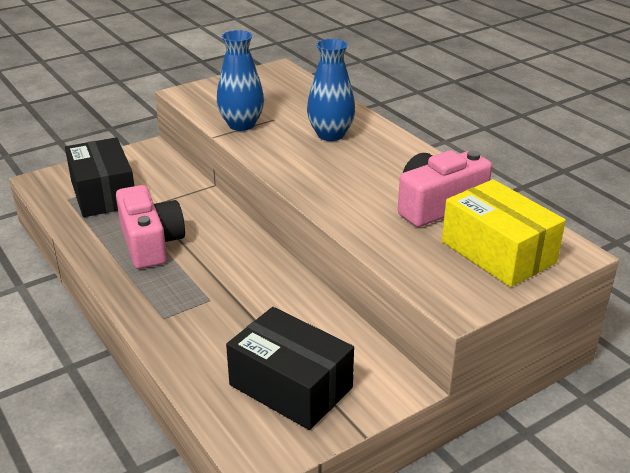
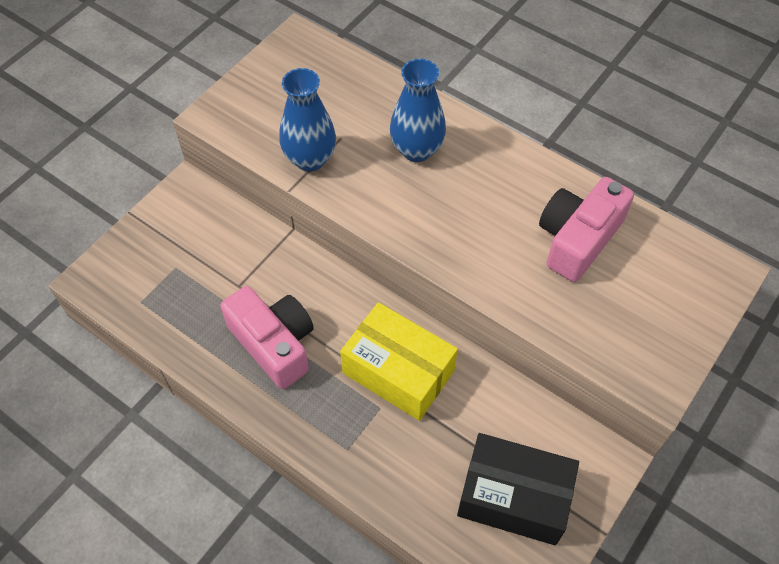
camera: 20 degrees left, 25 degrees up
(103, 193) = (177, 281): black box -> none
(498, 252) = (663, 295): yellow box -> yellow box (398, 372)

